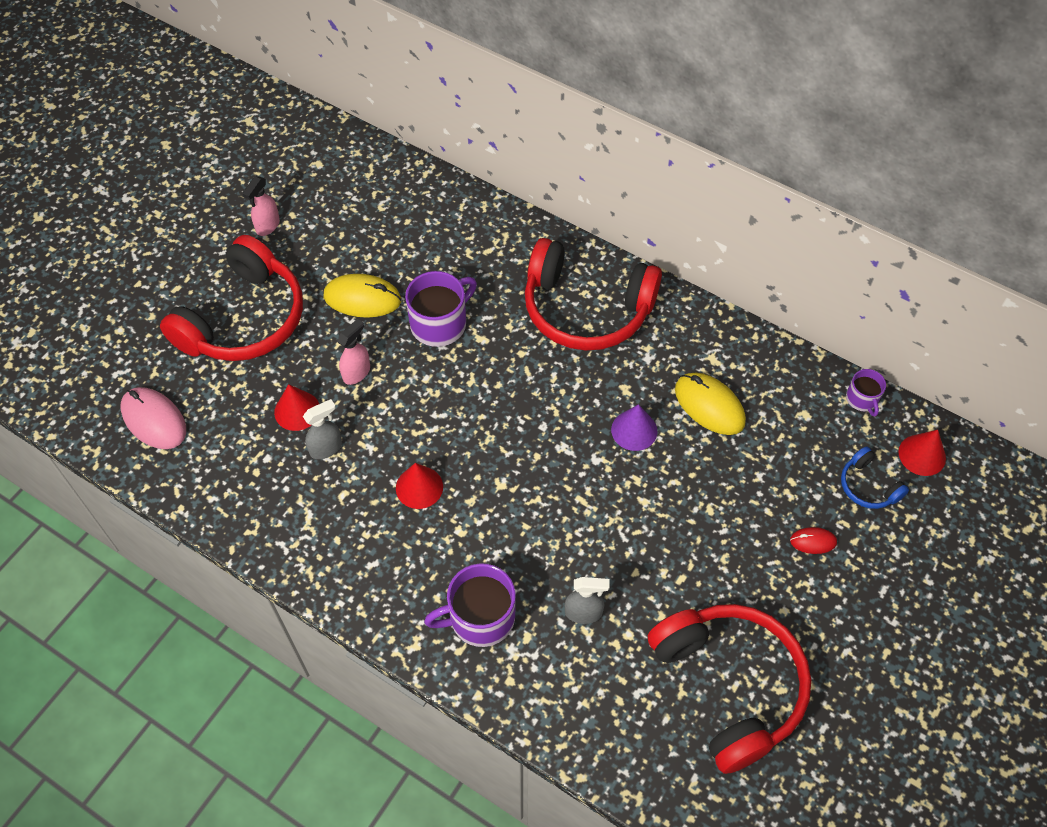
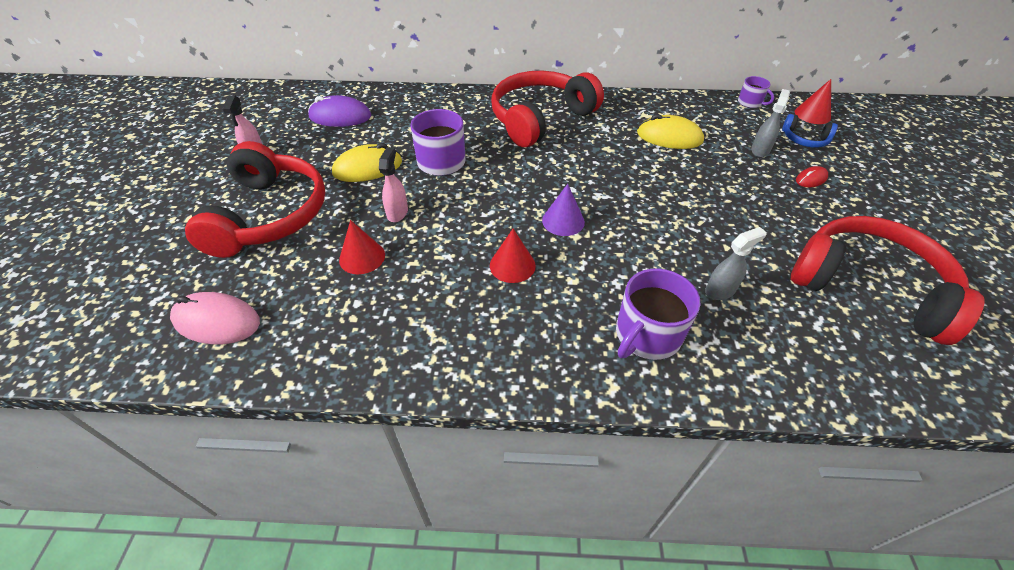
camera: 30 degrees left, 10 degrees down
(326, 448) = (409, 272): grey spray bottle -> grey spray bottle (760, 150)
(376, 206) = (340, 117): none -> purple mouse
(586, 309) = (540, 119): red headphones -> red headphones turned 150 degrees clockwise
(634, 430) = (636, 167): purple cone -> purple cone (563, 221)

